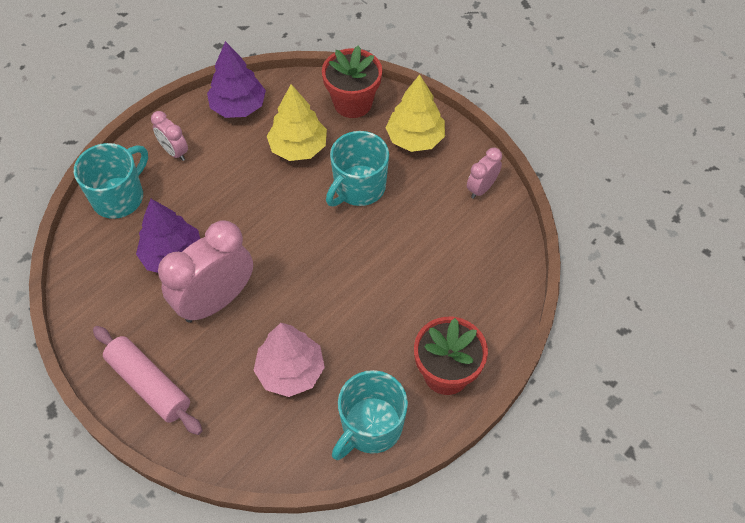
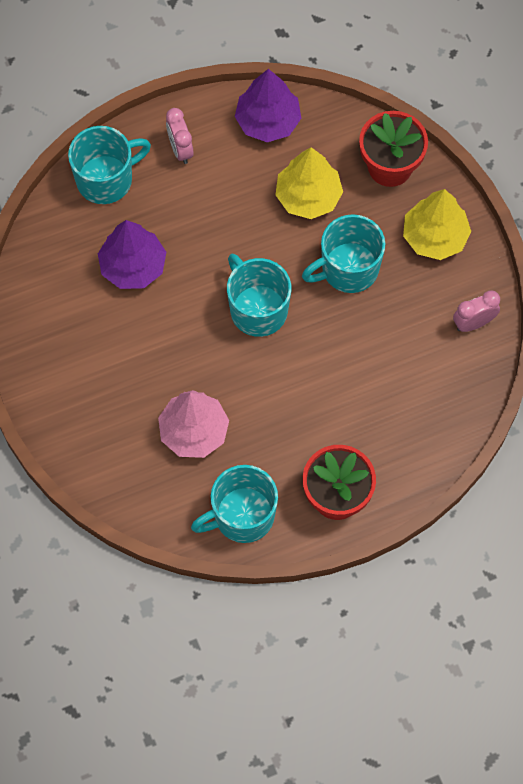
camera: 25 degrees right, 10 degrees up
(149, 384) = (61, 388): pink rolling pin -> none
(216, 301) = (154, 331): pink clock -> none
(298, 247) = (257, 309): none -> turquoise mug

